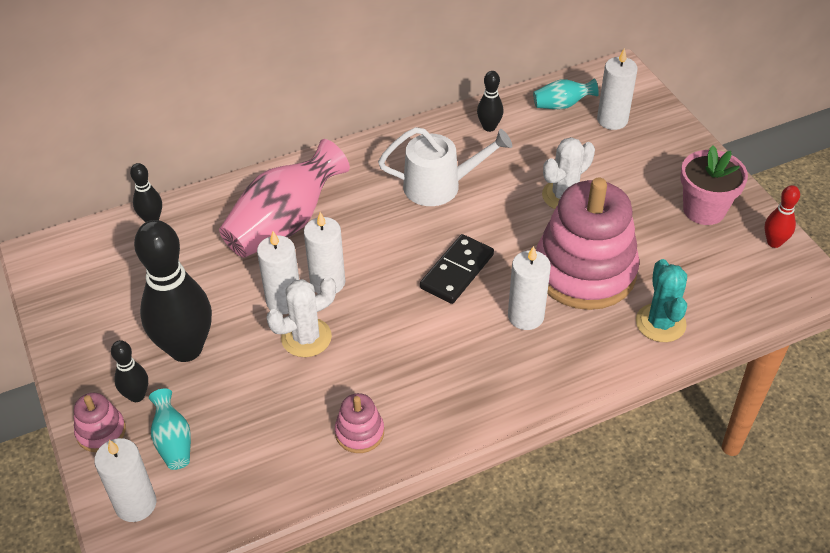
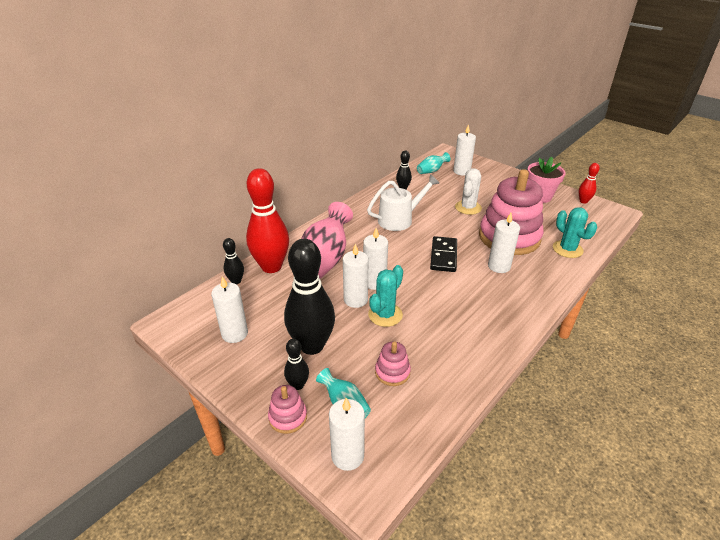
camera: 25 degrees left, 10 degrees down
(106, 298) = (234, 333): none -> white candle
(209, 211) = (271, 267): none -> red bowling pin
(306, 337) = (385, 315): white cactus -> turquoise cactus
(359, 432) = (460, 355): pink stacking toy -> pink stacking toy (392, 372)

